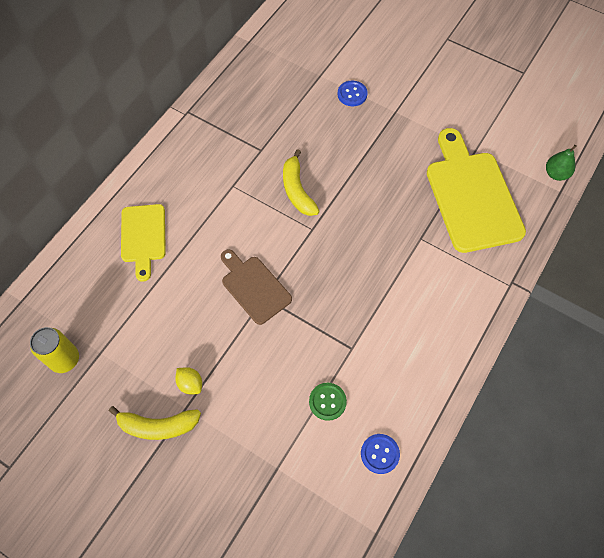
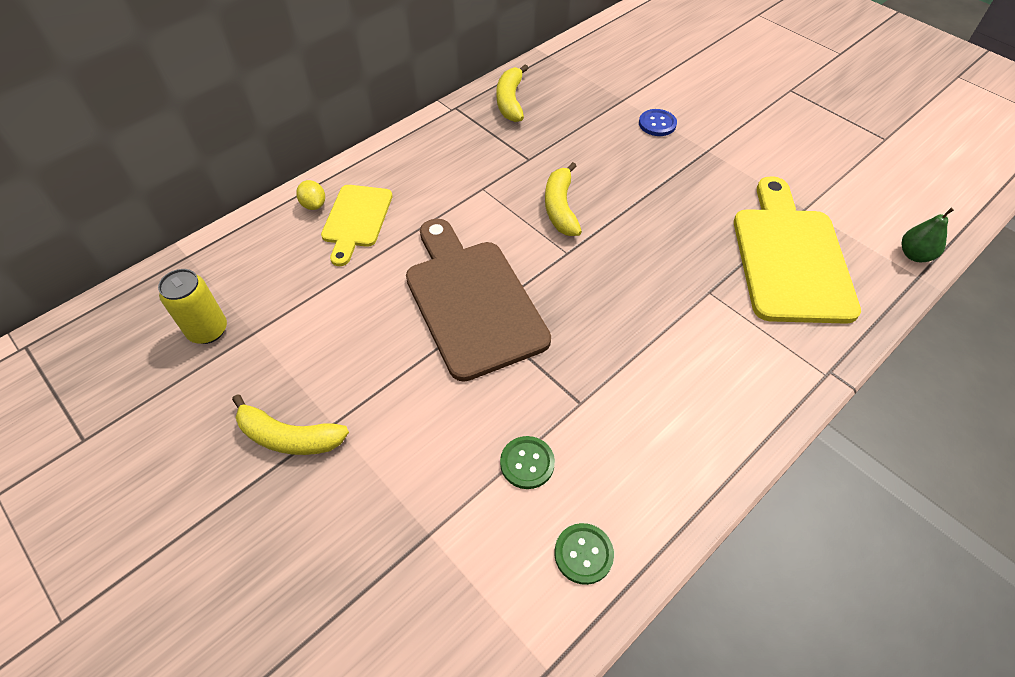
camera: 15 degrees right, 10 degrees down
(190, 384) = (350, 395): yellow lemon -> yellow lemon (314, 205)
(230, 96) = (510, 101): none -> yellow banana
(254, 287) = (472, 301): brown cutting board -> brown cutting board, size x1.73
(380, 454) = (583, 554): blue button -> green button

